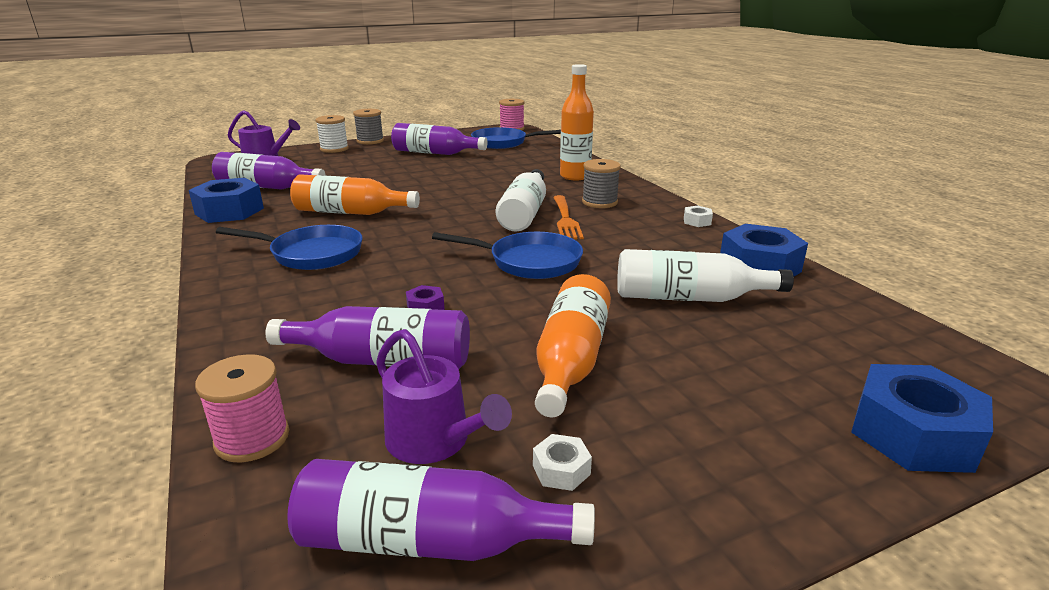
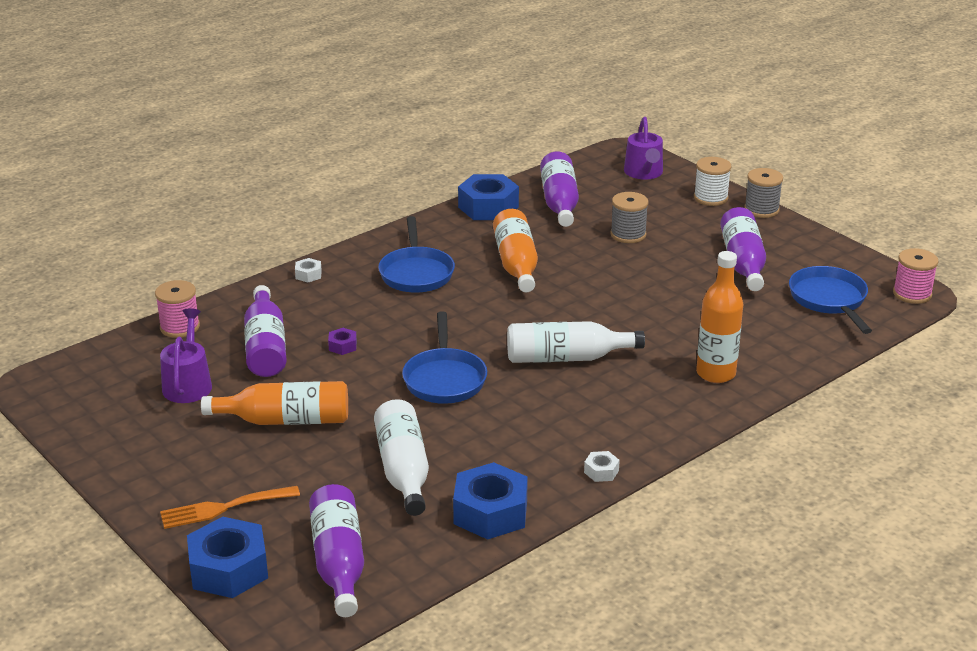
camera: 75 degrees right, 5 degrees up
(429, 541) = (114, 398): purple bottle -> purple bottle (339, 562)
(434, 441) = (188, 384): purple watering can -> purple watering can turned 150 degrees clockwise
(561, 470) = (170, 430): white nut -> white nut (308, 275)
(565, 220) = (560, 385): orange fork -> orange fork (223, 508)
(599, 202) = (628, 401): grey spool -> grey spool (628, 234)

